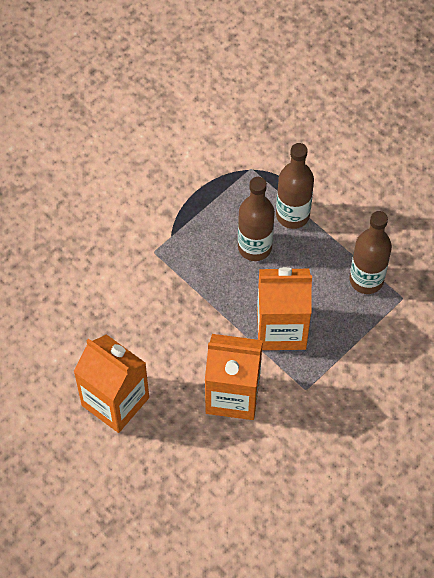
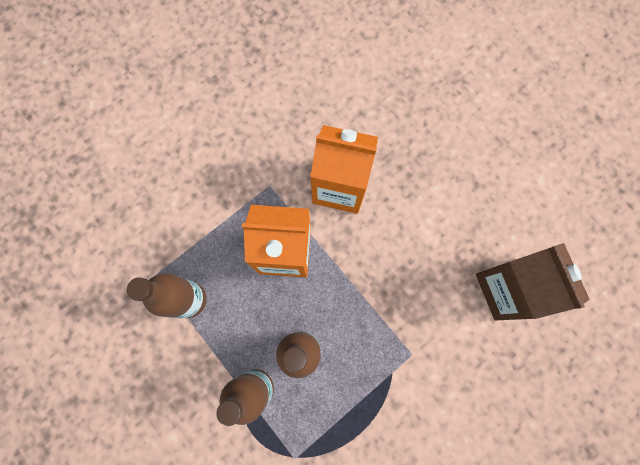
camera: 175 degrees left, 15 degrees up
(64, 312) = (507, 289): none -> brown carton
(115, 401) = (453, 189): orange carton -> none

